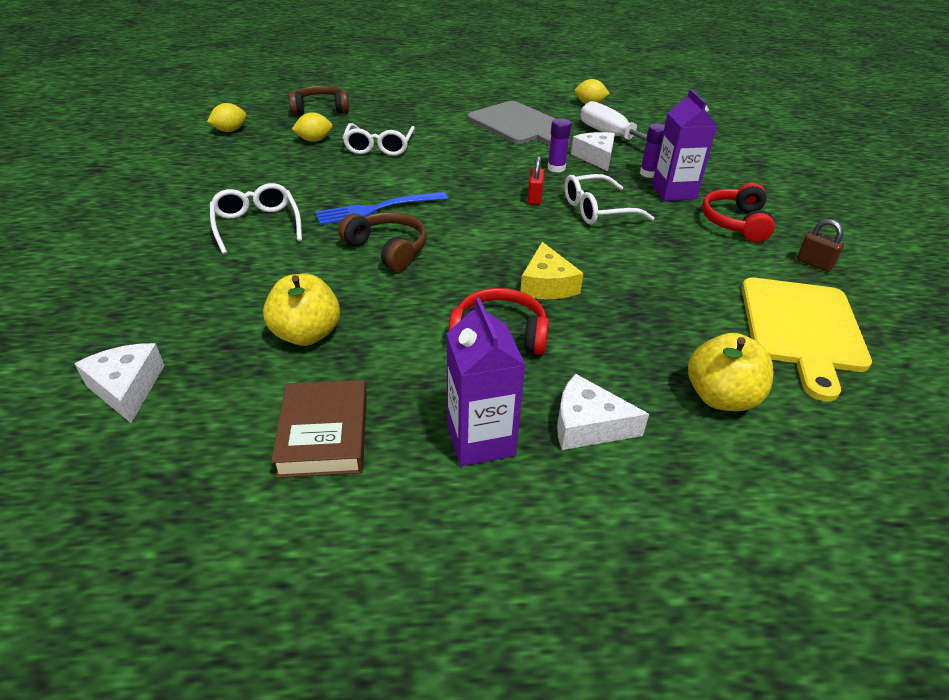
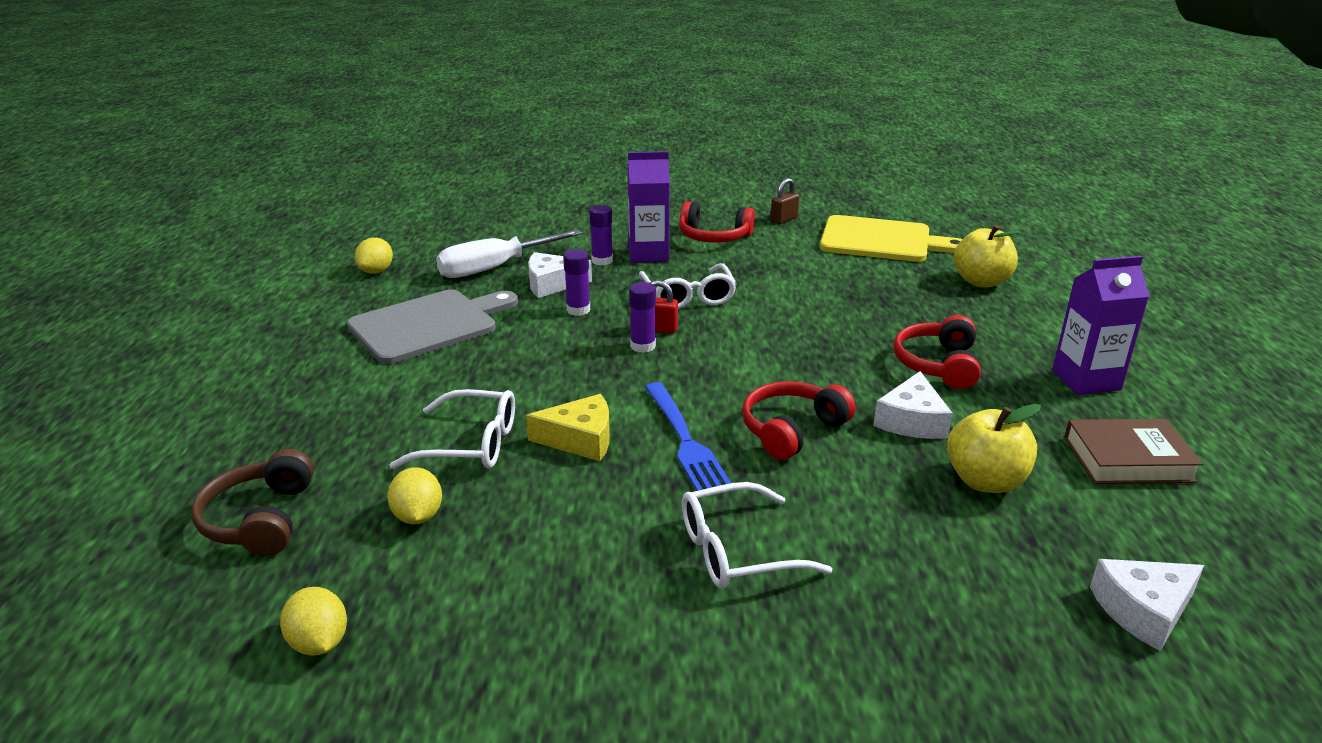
camera: 85 degrees left, 10 degrees down
(388, 249) = (792, 430): brown headphones -> red headphones
(505, 192) = (643, 346): none -> purple glue stick
(547, 285) = (846, 335): yellow cheese -> yellow cheese (580, 439)
(588, 425) = (1041, 334): white cheese -> white cheese (912, 421)

